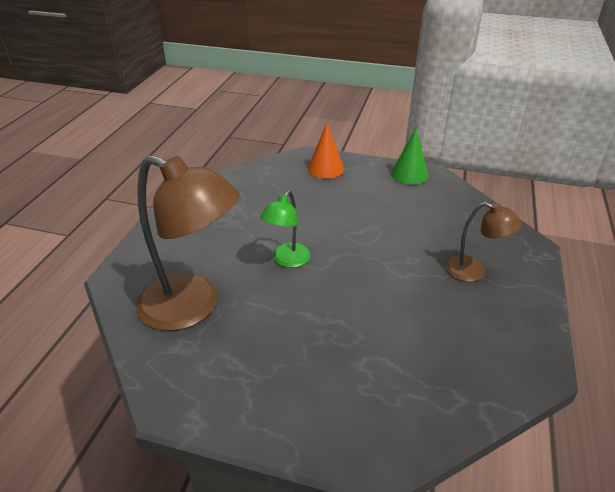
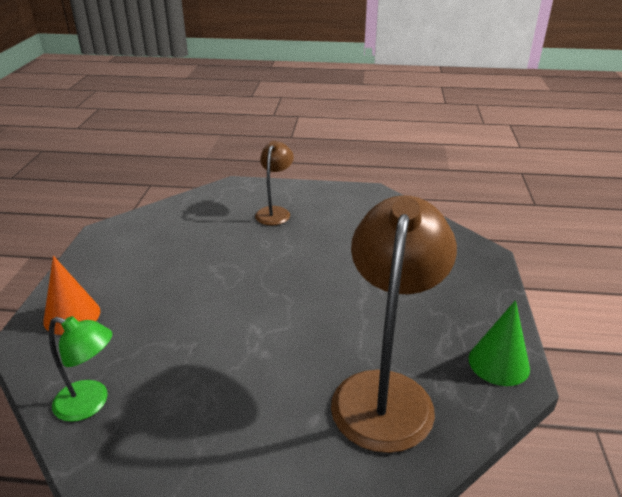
camera: 100 degrees left, 5 degrees down
(287, 260) = (283, 325): green lamp -> green lamp (91, 403)
(409, 174) = (102, 247): green cone -> green cone (499, 363)

